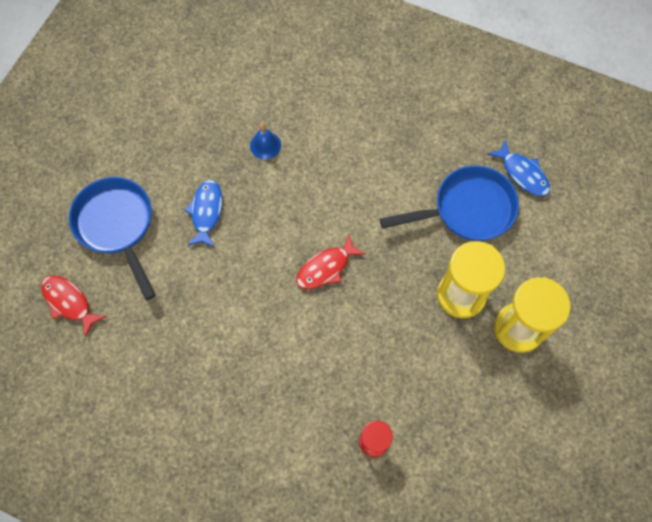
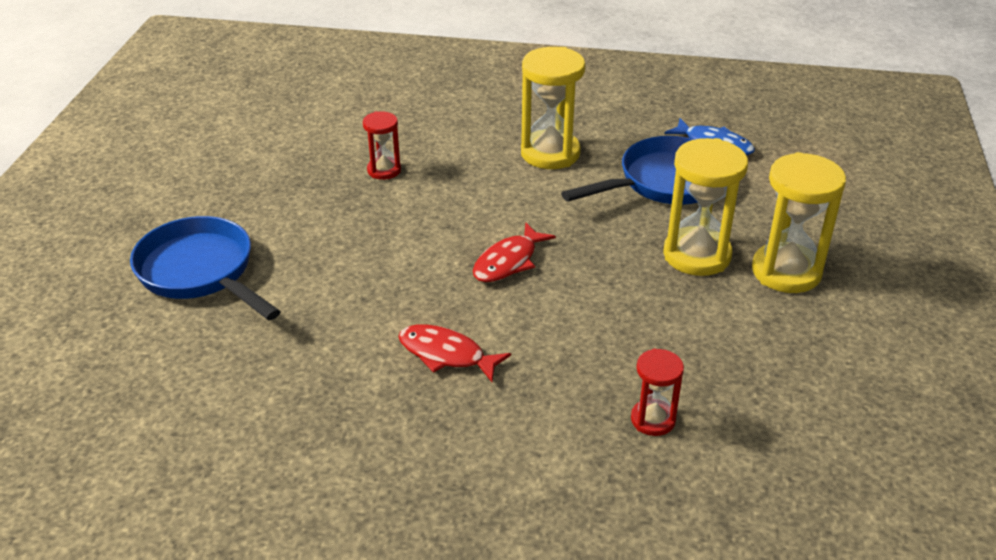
camera: 15 degrees left, 30 degrees down
(69, 302) = (145, 360): red fish -> red fish (446, 354)
(206, 212) = (325, 239): blue fish -> none
(265, 145) = (384, 170): blue bell -> red hourglass
(393, 154) = (550, 153): none -> yellow hourglass

